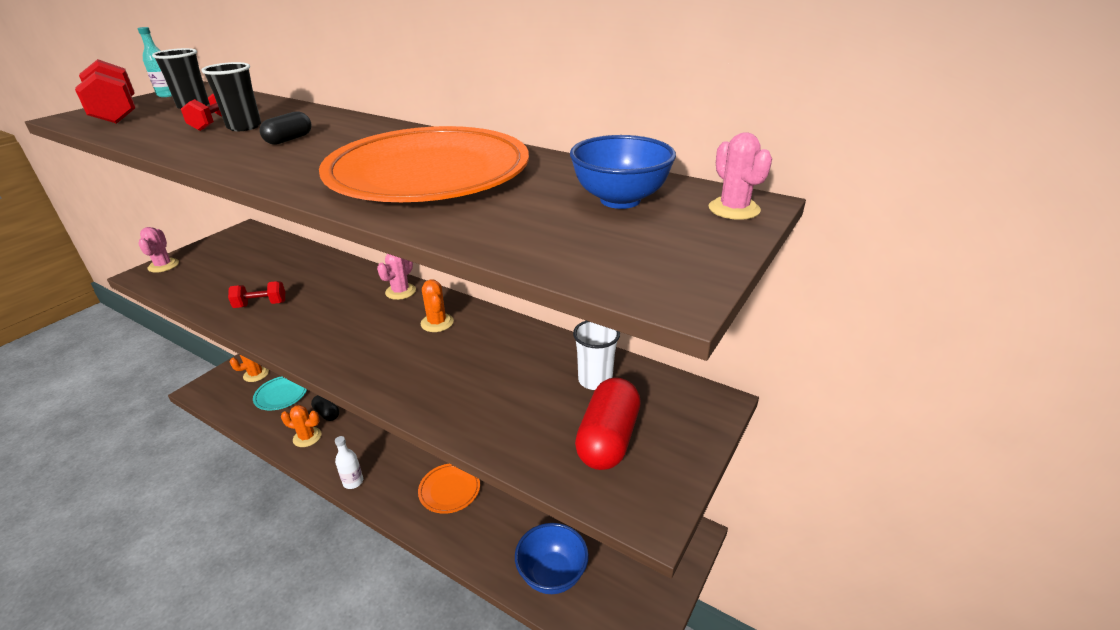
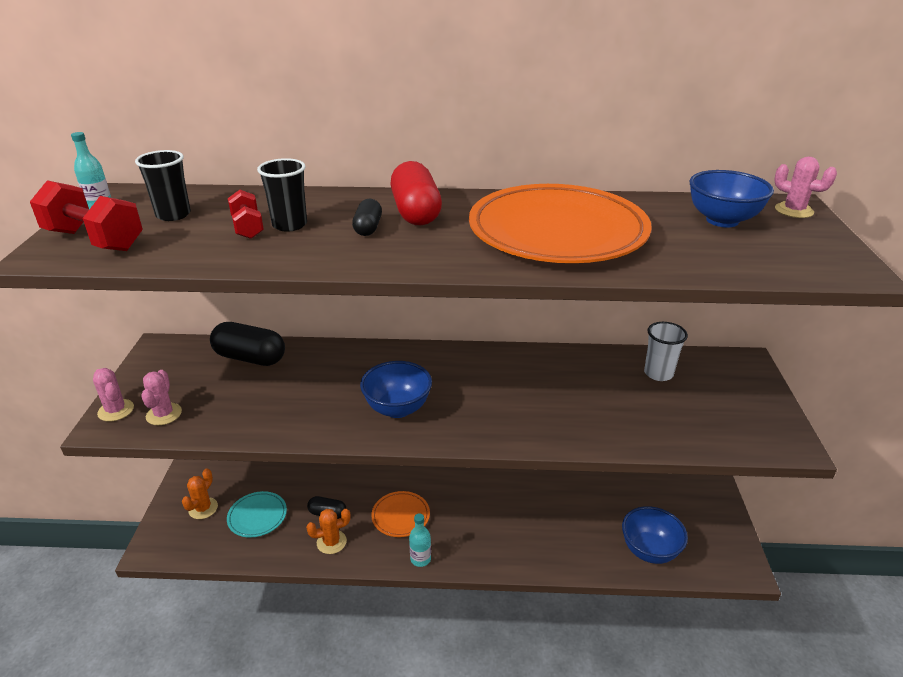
camera: 30 degrees left, 0 degrees up
(261, 304) = (296, 411): red dumbbell -> none
(286, 255) = (250, 358): none -> black capsule
(329, 328) = (397, 408): none -> blue bowl
(353, 482) = (420, 559): white bottle -> turquoise bottle
(400, 291) = (417, 356): pink cactus -> pink cactus (164, 414)
(437, 323) = (486, 372): orange cactus -> none
(449, 490) = (512, 527): orange plate -> orange plate (400, 516)
(608, 439) = (714, 409): red capsule -> red capsule (415, 212)

